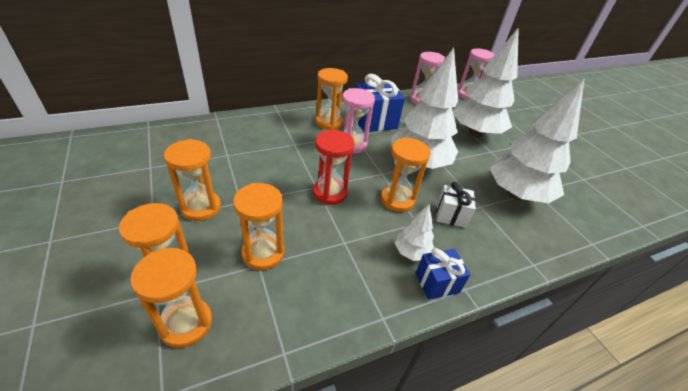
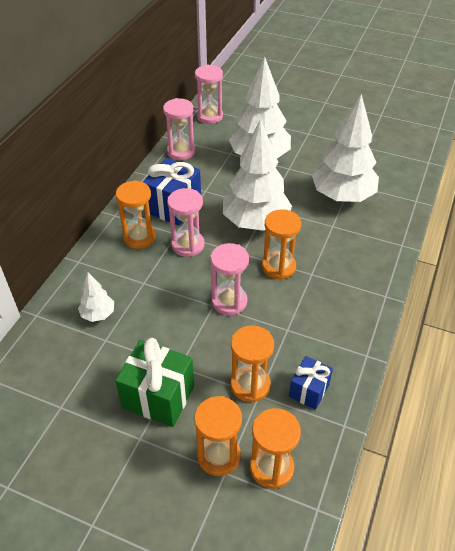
camera: 40 degrees left, 5 degrees up
(201, 207) = (158, 397): orange hourglass -> green gift
(330, 193) = (229, 301): red hourglass -> pink hourglass
(411, 252) = (332, 299): white tree -> white tree (98, 314)
(437, 283) = (368, 306): blue gift -> blue gift (309, 390)
(451, 215) = (324, 249): white gift -> none

